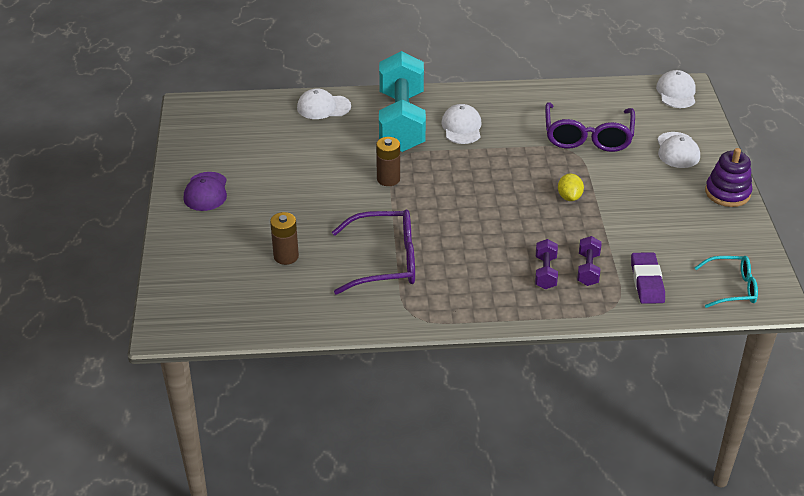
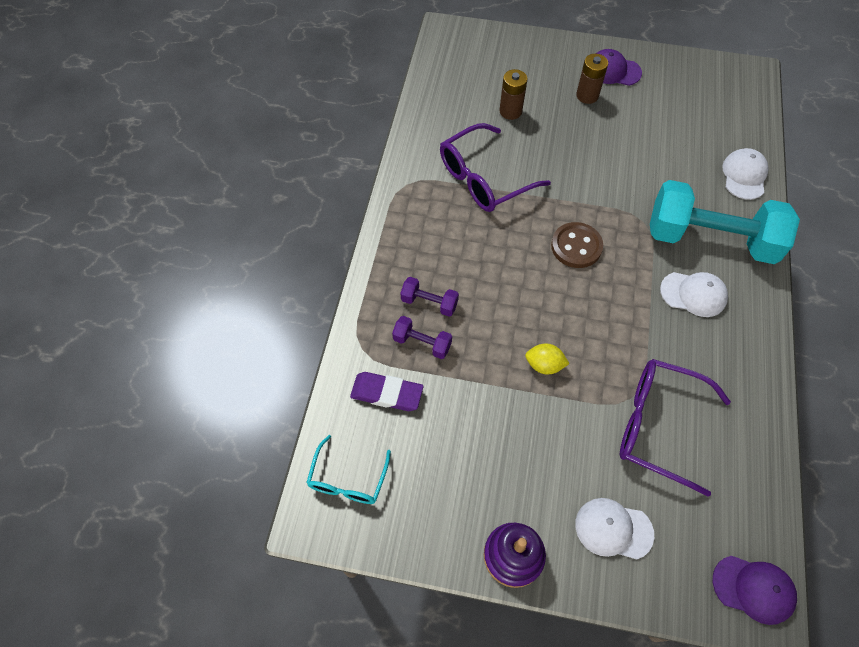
camera: 105 degrees right, 20 degrees up
(386, 261) = (483, 179): purple glasses -> purple glasses turned 45 degrees clockwise
(388, 179) = (608, 206): brown battery -> brown battery (587, 95)
(442, 193) = (576, 246): none -> brown button
(676, 92) = (753, 589): white cap -> purple cap

